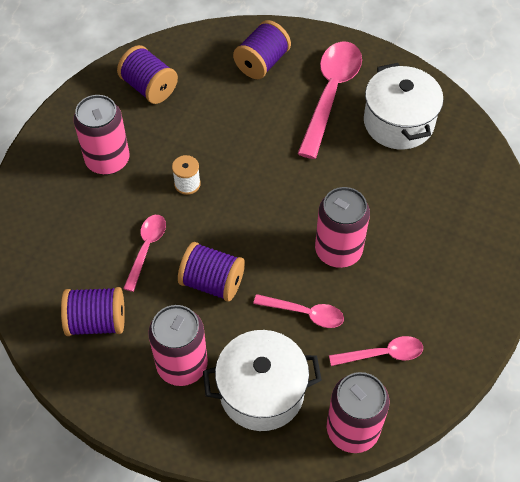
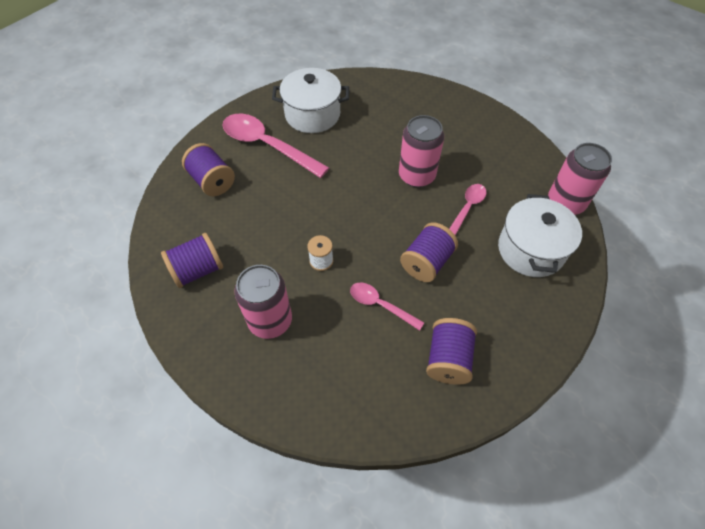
camera: 75 degrees left, 0 degrees up
(182, 365) = (501, 299): pink can -> none
(382, 354) = (508, 172): pink spoon -> none

